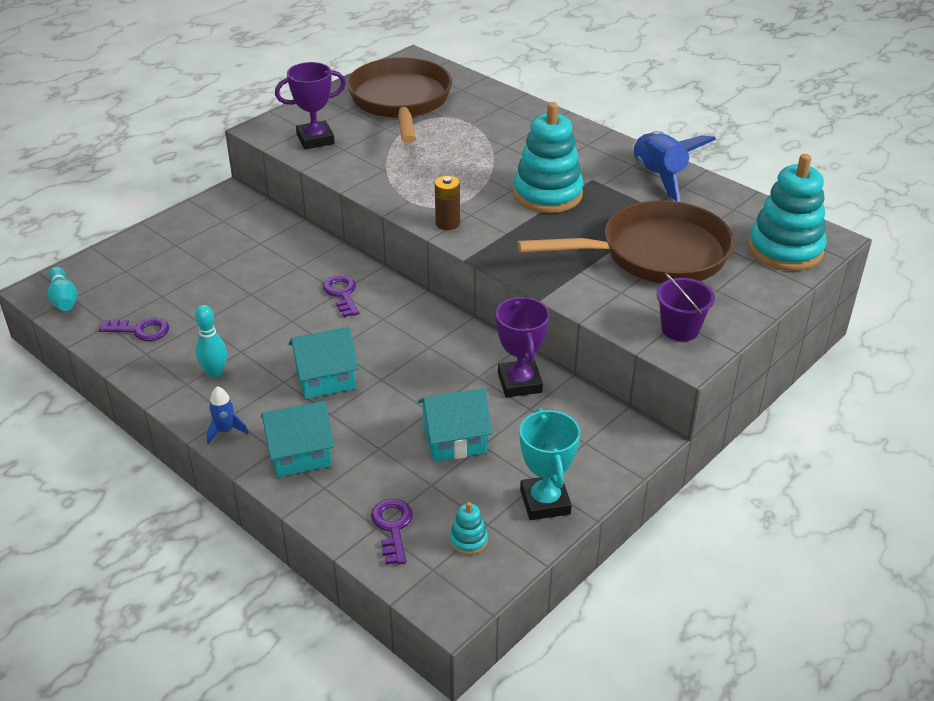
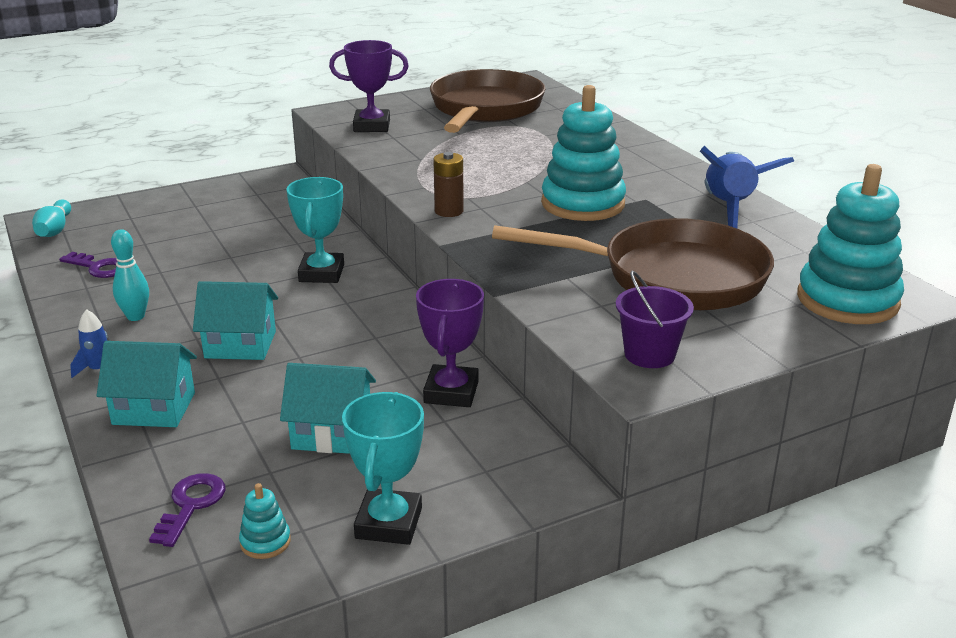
camera: 20 degrees right, 10 degrees down
(342, 294) = (321, 273): purple key -> turquoise trophy

